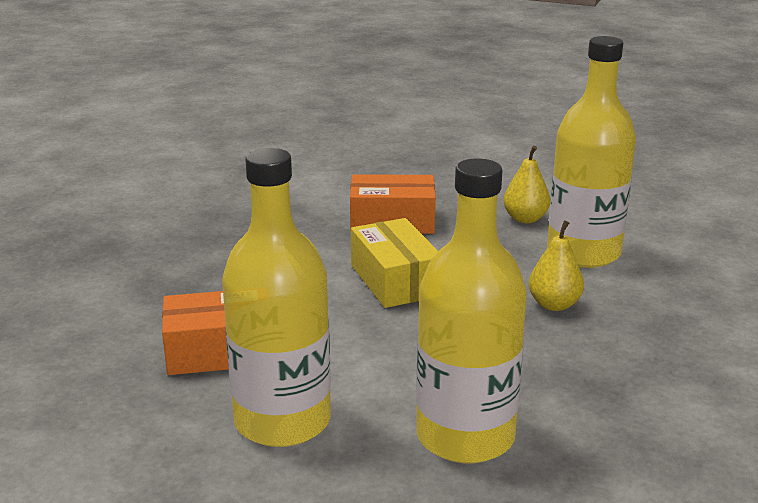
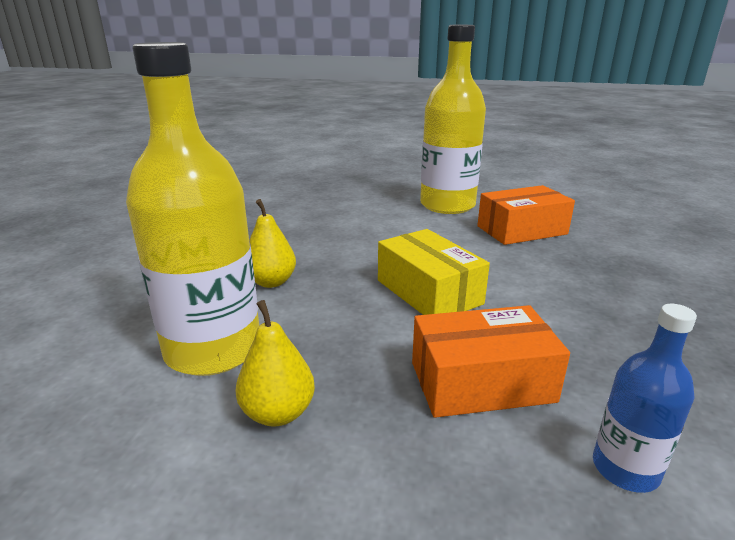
camera: 170 degrees right, 0 degrees up
(344, 188) = (625, 469): none -> blue bottle
(465, 436) = (343, 207): yellow bottle -> none

